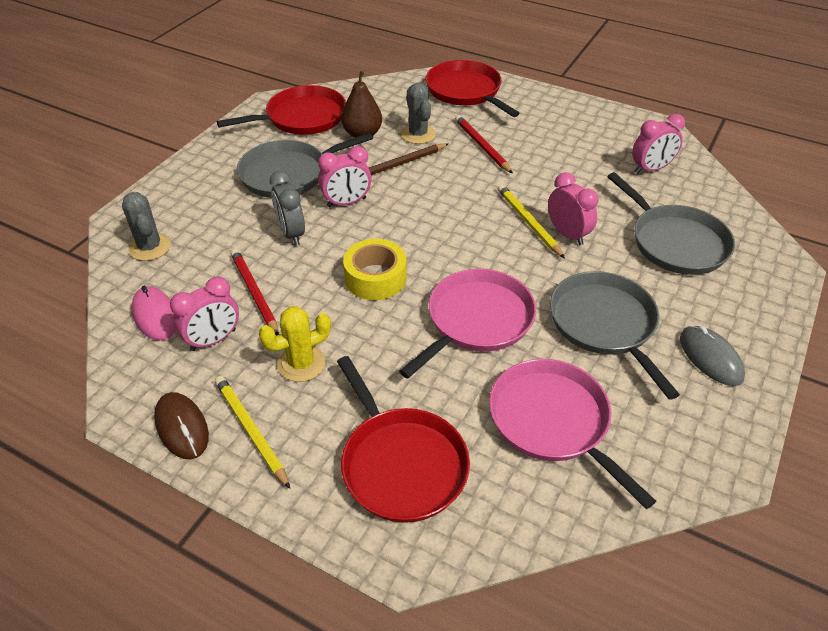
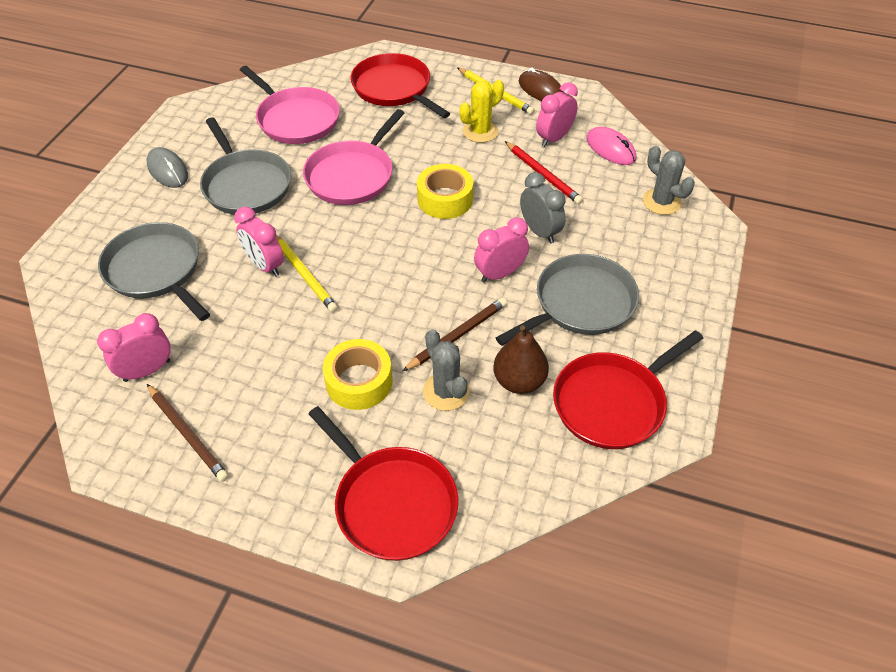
camera: 170 degrees right, 5 degrees up
(482, 146) = (359, 381): red pencil -> yellow tape
(606, 132) = (187, 434): none -> brown pencil

